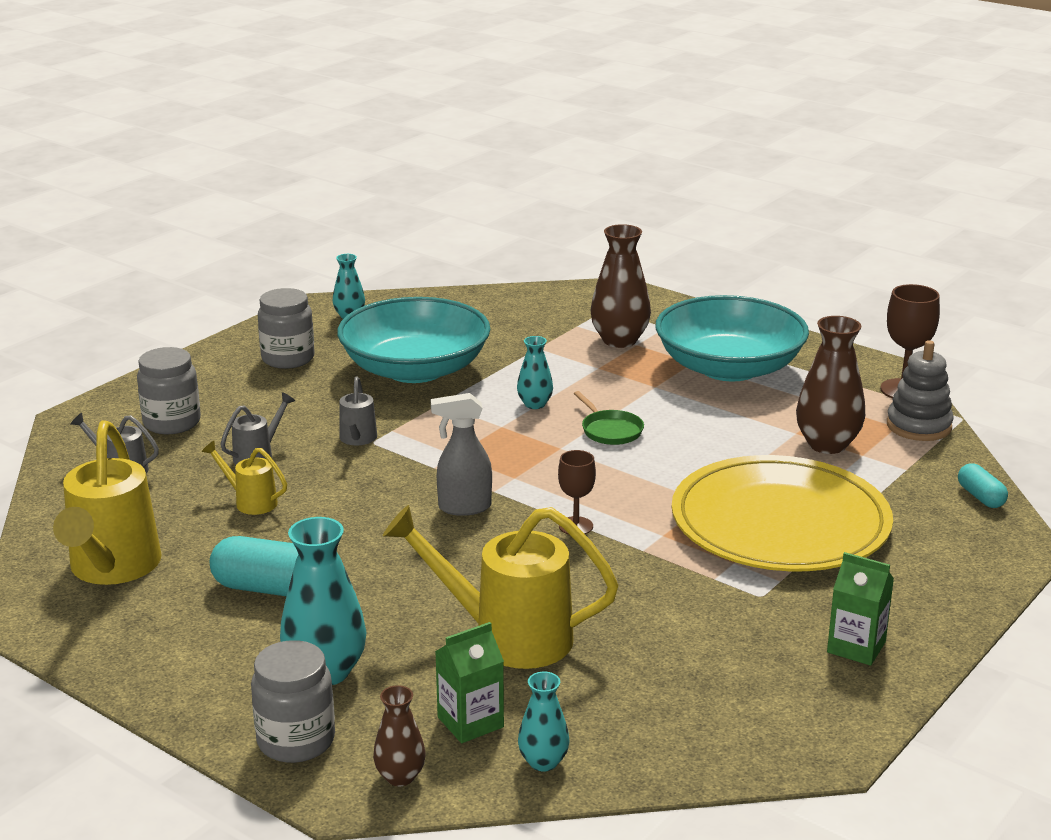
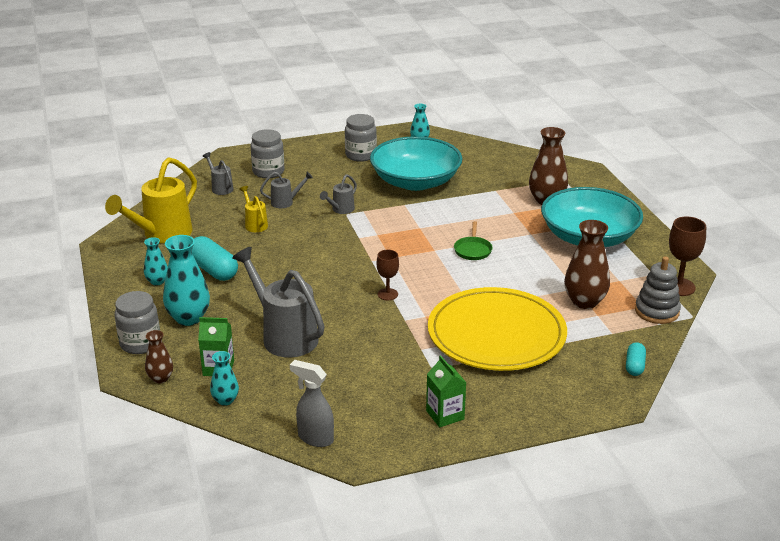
camera: 35 degrees right, 5 degrees up
(464, 507) = (346, 264): grey spray bottle -> grey spray bottle (315, 438)
(508, 637) = (285, 336): yellow watering can -> grey watering can
(535, 404) = (452, 221): turquoise vase -> turquoise vase (157, 281)

